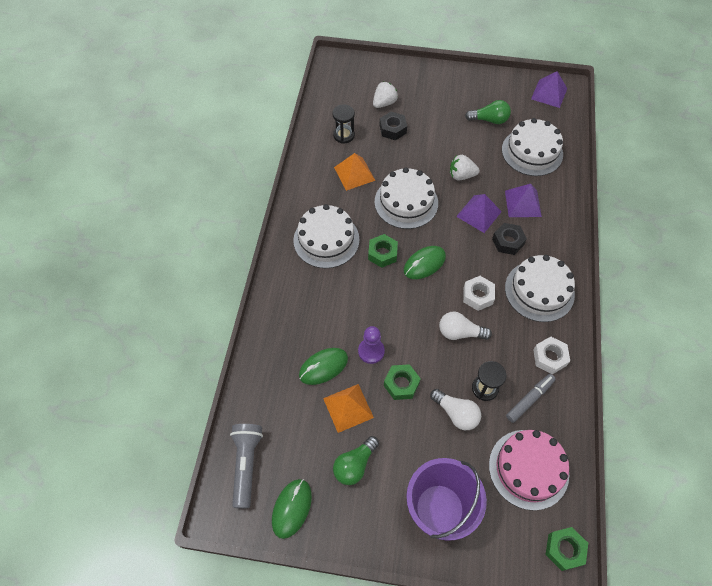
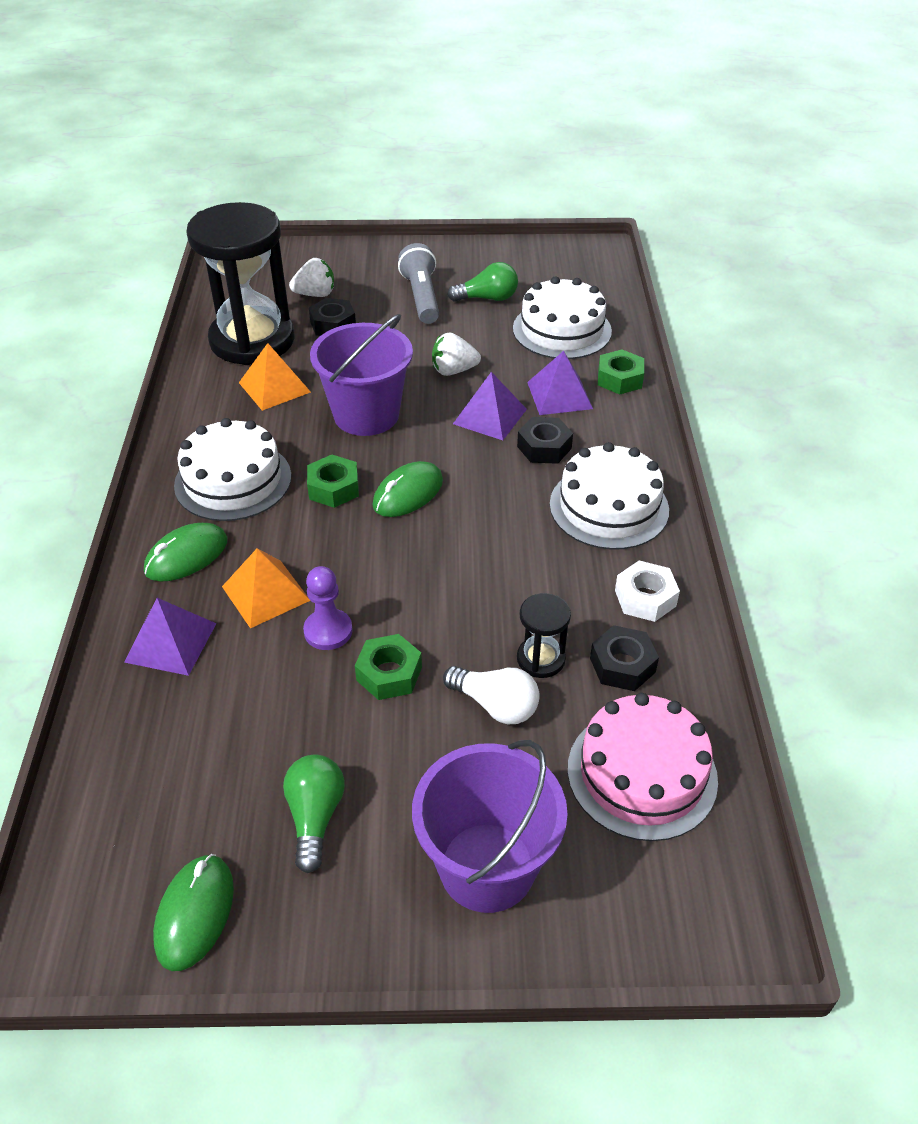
camera: 10 degrees left, 15 degrees down
(246, 465) = (99, 850): grey flashlight -> grey flashlight (421, 297)
(323, 367) = (242, 667): green mouse -> green mouse (186, 556)
(344, 135) = (252, 340): black hourglass -> black hourglass, size x2.37
(348, 407) = (293, 724): orange pyramid -> orange pyramid (265, 593)
(355, 465) = (315, 817): green light bulb -> green light bulb turned 150 degrees clockwise
(384, 103) = (315, 294): white strawberry -> white strawberry turned 45 degrees clockwise
(406, 202) = (366, 415): white cake -> purple bucket
(460, 332) = (484, 582): white light bulb -> none
(478, 296) = (506, 526): white nut -> none
(529, 399) = (622, 665): grey marker -> black nut
(549, 93) = (574, 258): purple pyramid -> purple pyramid (171, 642)
(564, 549) = (735, 897): green nut -> green nut (619, 379)

